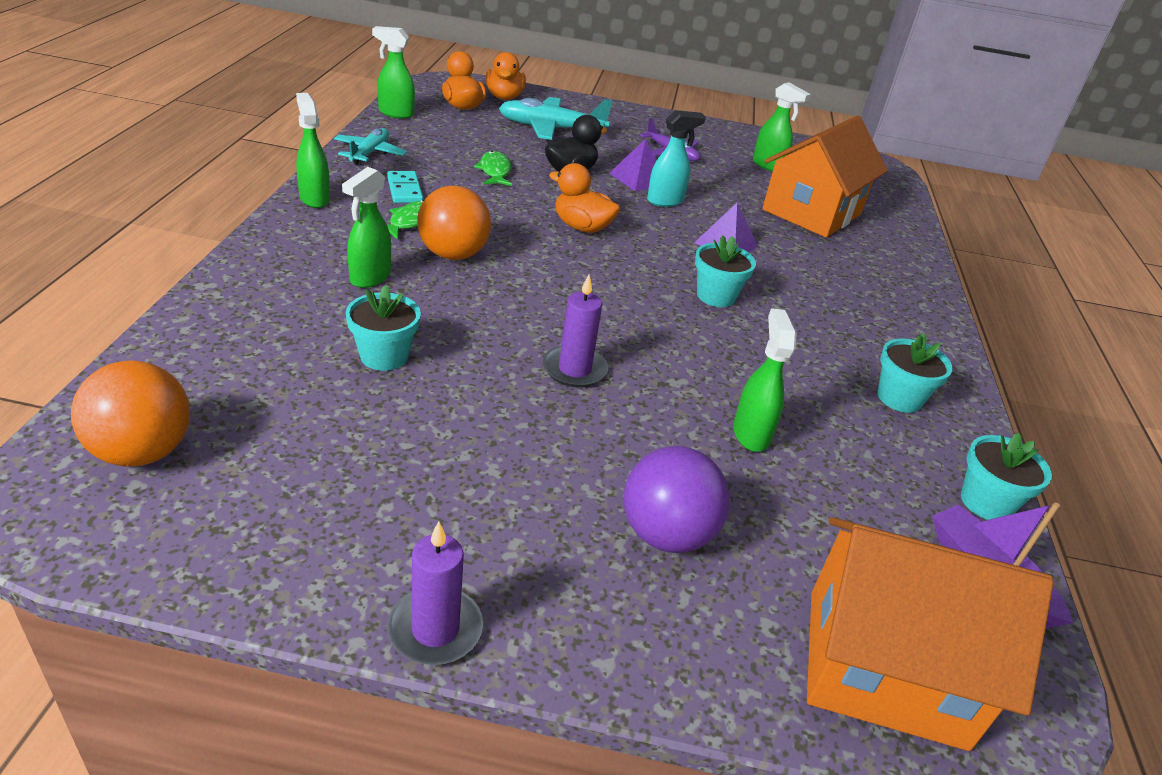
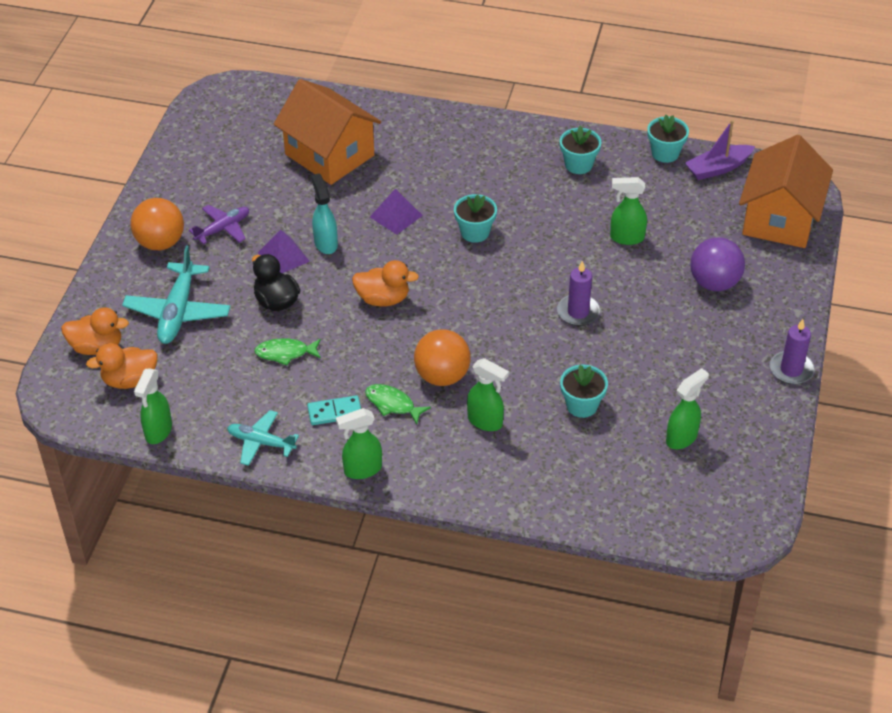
camera: 80 degrees left, 10 degrees up
(142, 452) = (695, 503): orange ball -> orange ball (160, 243)
(582, 227) = (383, 299): orange duck -> orange duck turned 120 degrees counterclockwise
(768, 166) = (240, 166): green spray bottle -> green spray bottle (682, 438)

